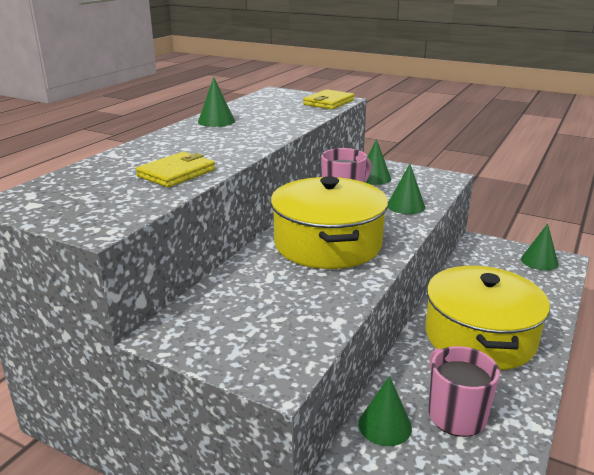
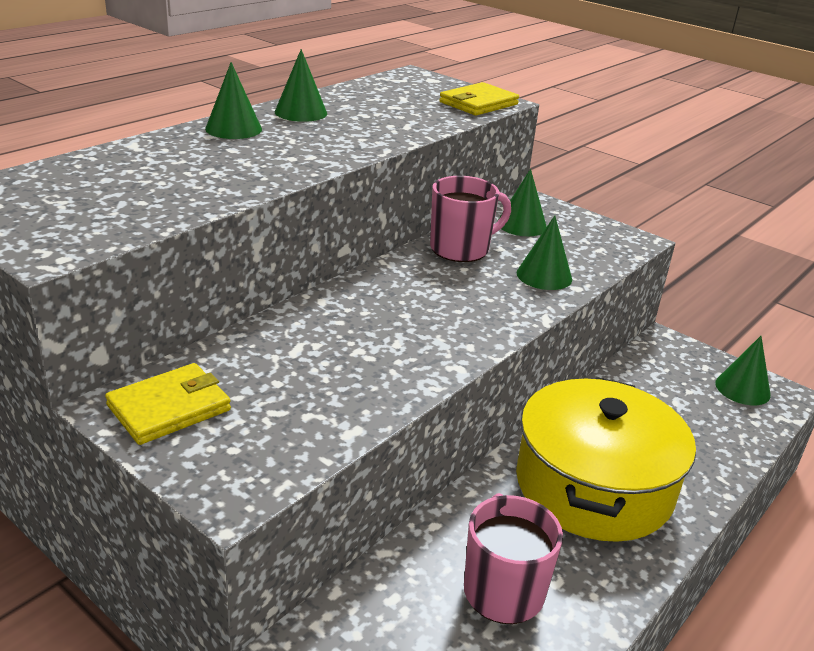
camera: 10 degrees right, 5 degrees up
(176, 173) = (197, 186): yellow wallet -> yellow wallet (169, 408)
(328, 244) = (401, 315): yellow pot -> none
(385, 425) = (398, 583): green cone -> green cone (233, 129)

